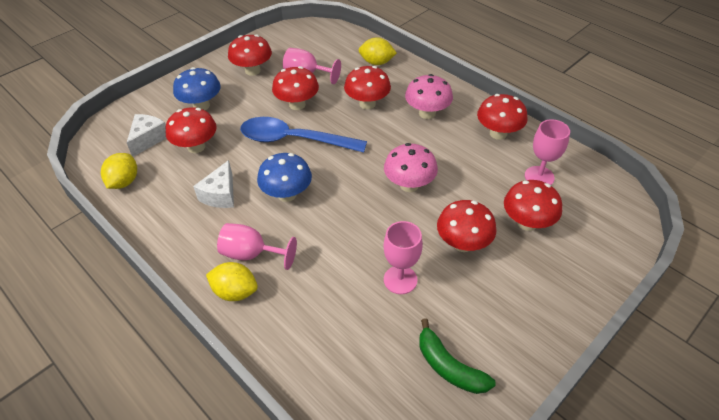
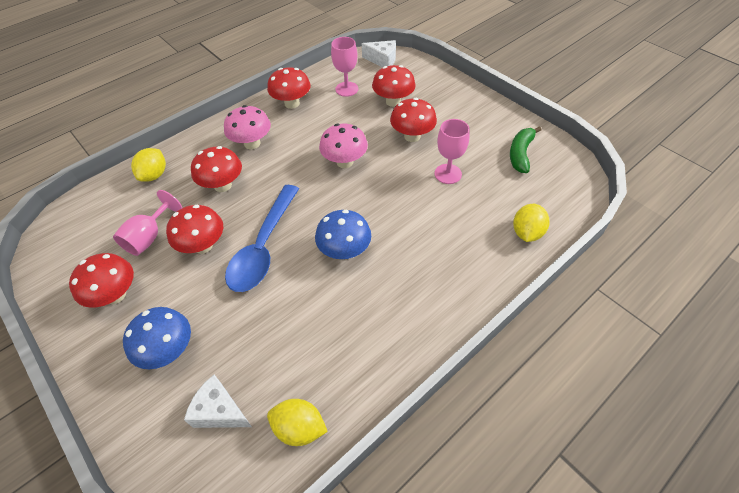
camera: 85 degrees left, 5 degrees up
(196, 147) = (251, 347): red mushroom -> none
(220, 194) = (337, 311): white cheese -> white cheese (382, 60)
(235, 292) = (465, 287): yellow lemon -> yellow lemon (527, 233)
(251, 254) = (421, 277): pink goblet -> none
(449, 367) = (520, 154): green banana -> green banana turned 150 degrees clockwise

